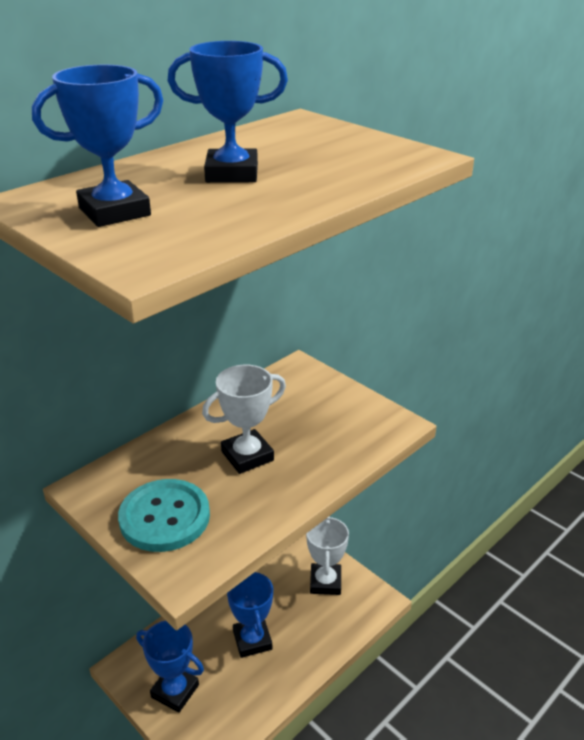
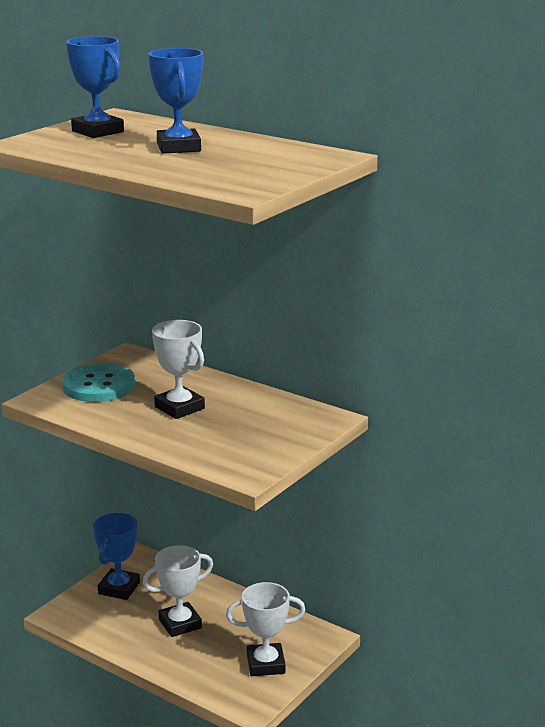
camera: 80 degrees right, 10 degrees down
(252, 640) = (180, 624): blue trophy -> white trophy

